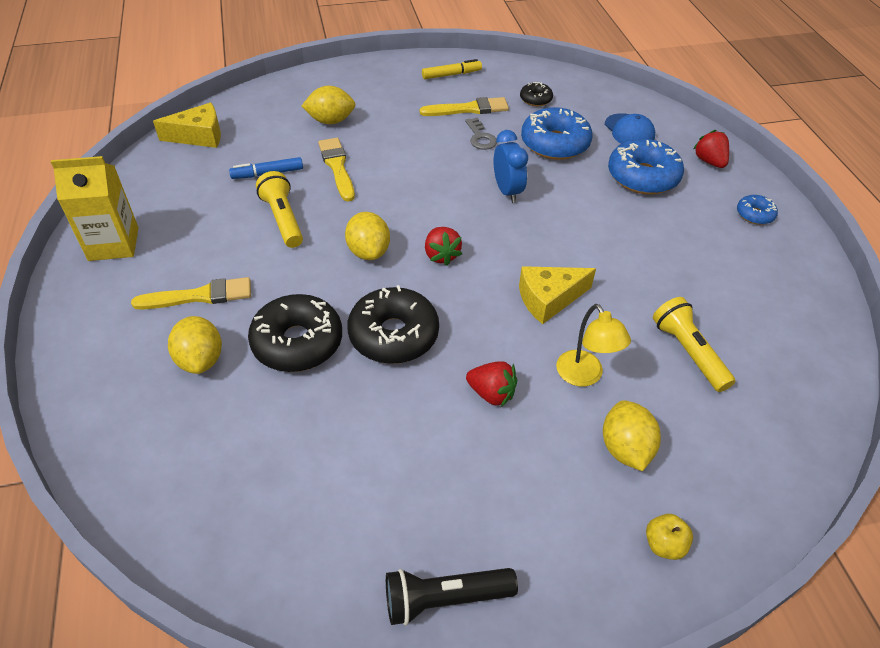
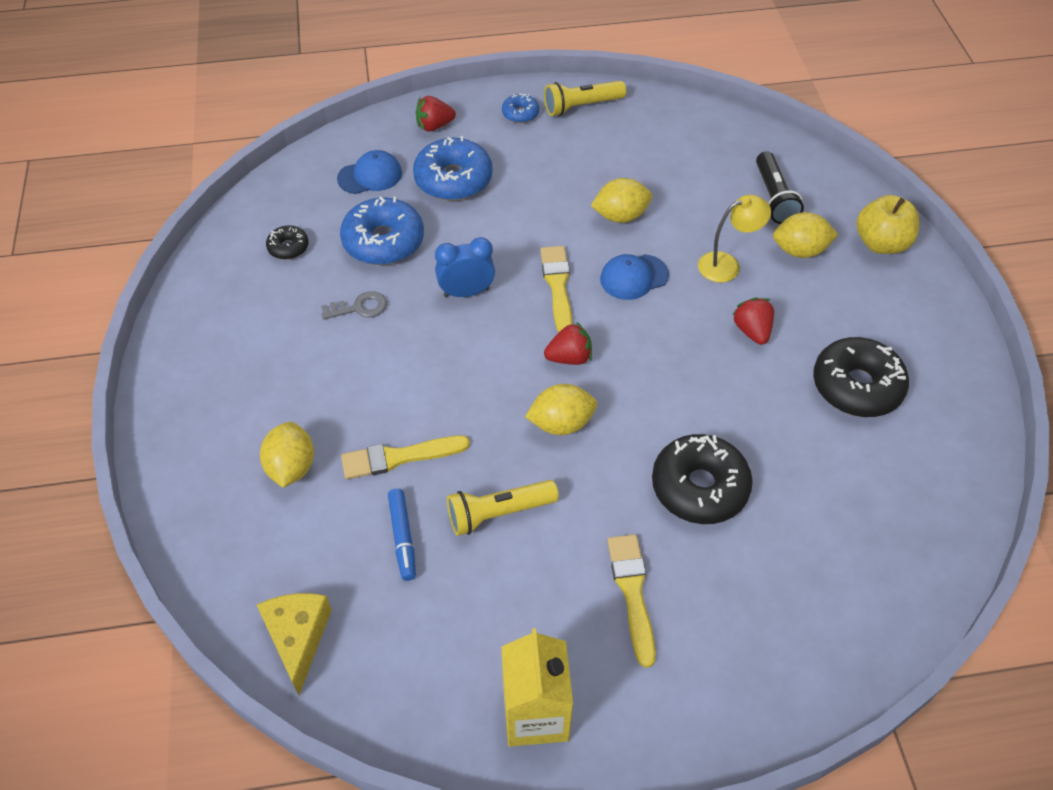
camera: 85 degrees left, 5 degrees up
(201, 359) = (729, 578): yellow lemon -> yellow lemon (620, 216)
(393, 335) = (685, 403): black donut -> black donut (856, 386)
(444, 599) = (950, 376): black flashlight -> black flashlight (773, 198)
(451, 75) = (208, 327): yellow marker -> none
(468, 109) = (295, 314): yellow brush -> yellow brush (557, 286)
(491, 393) = (752, 331): red strawberry -> red strawberry turned 45 degrees counterclockwise
(549, 299) = (634, 277): yellow cheese -> blue cap
(664, 545) = (881, 243): yellow apple -> yellow apple, size x1.80
(688, 352) = (695, 194): yellow flashlight -> yellow flashlight (581, 106)

